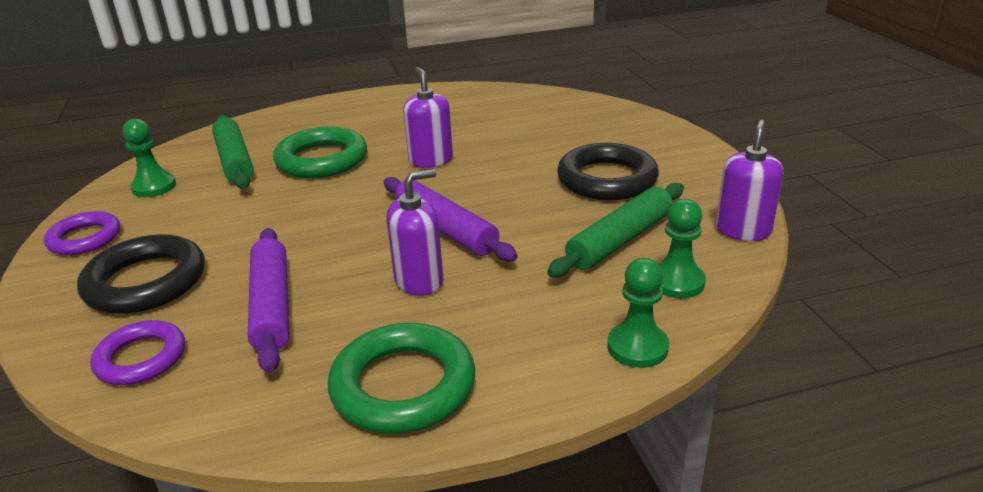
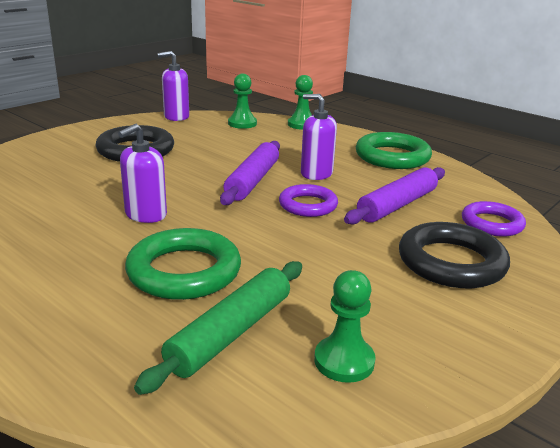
camera: 125 degrees left, 5 degrees down
(85, 238) = (467, 338): purple ring -> purple ring (308, 205)
(620, 240) = (215, 137): green rolling pin -> none

